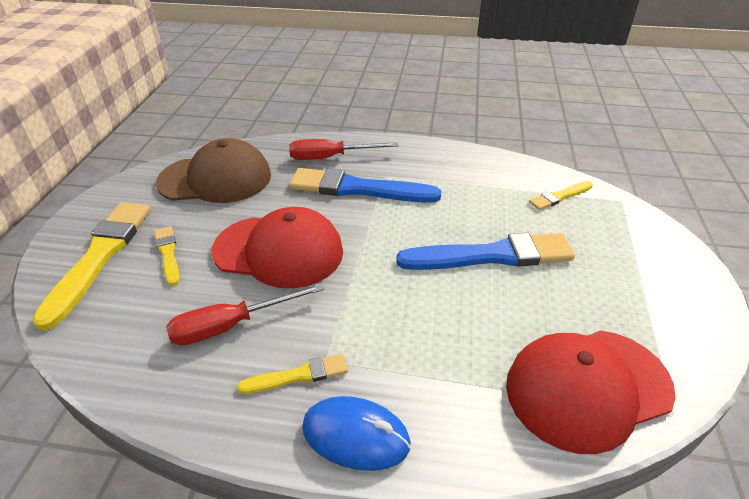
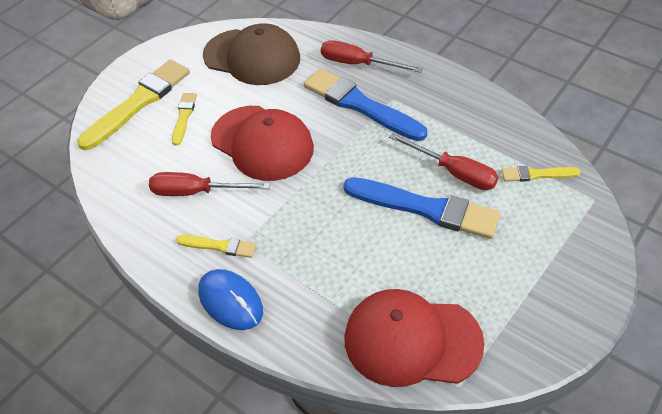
camera: 30 degrees right, 10 degrees up
(489, 217) = (453, 172): none -> red screwdriver

